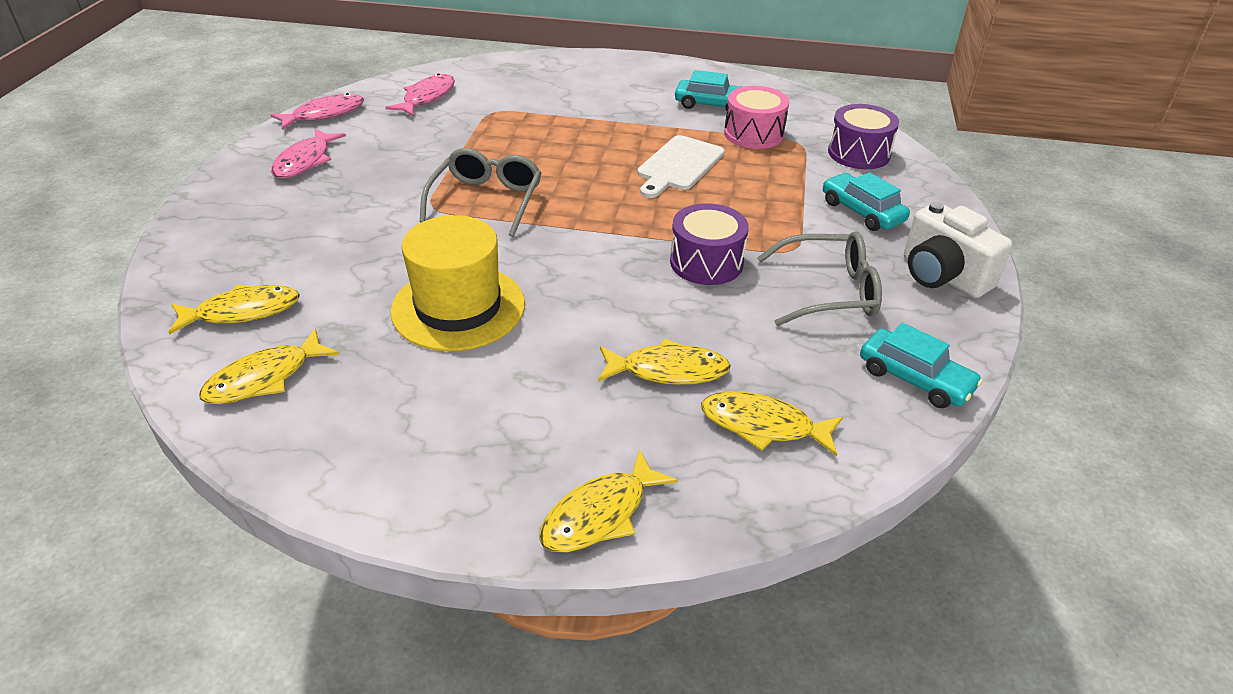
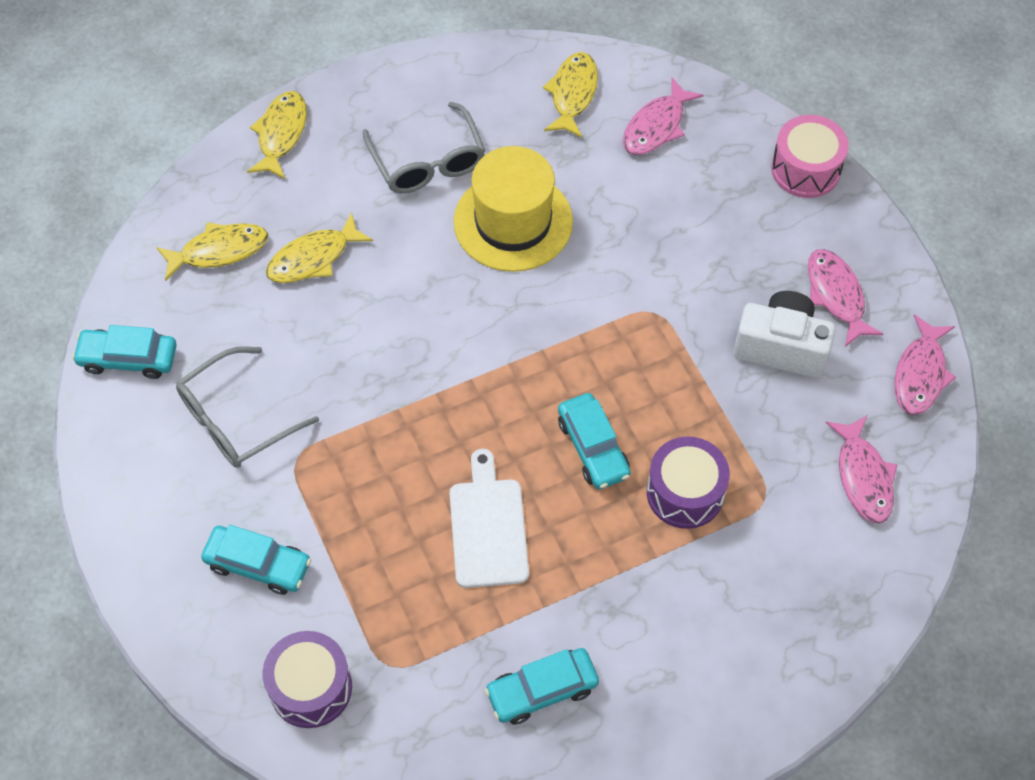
camera: 145 degrees right, 20 degrees up
(242, 312) = (656, 126): yellow fish -> pink fish
(486, 200) = (617, 350): grey glasses -> grey glasses (428, 162)
(567, 168) = (593, 447): none -> turquoise car
(706, 262) = (361, 391): purple drum -> purple drum (685, 493)
(753, 134) = (451, 651): pink drum -> pink drum (805, 169)
(942, 276) = (144, 505): white camera -> white camera (781, 347)

